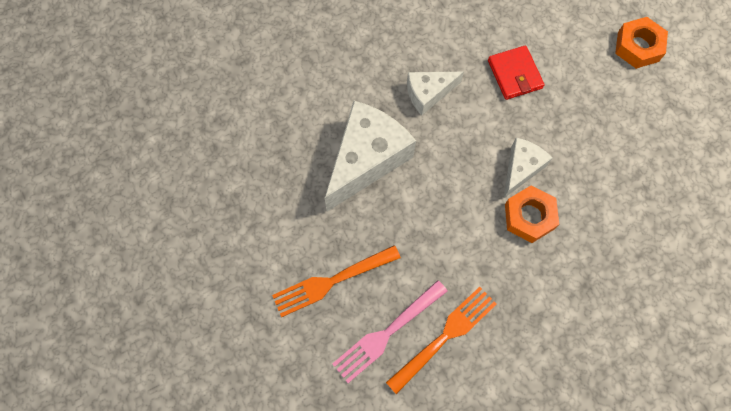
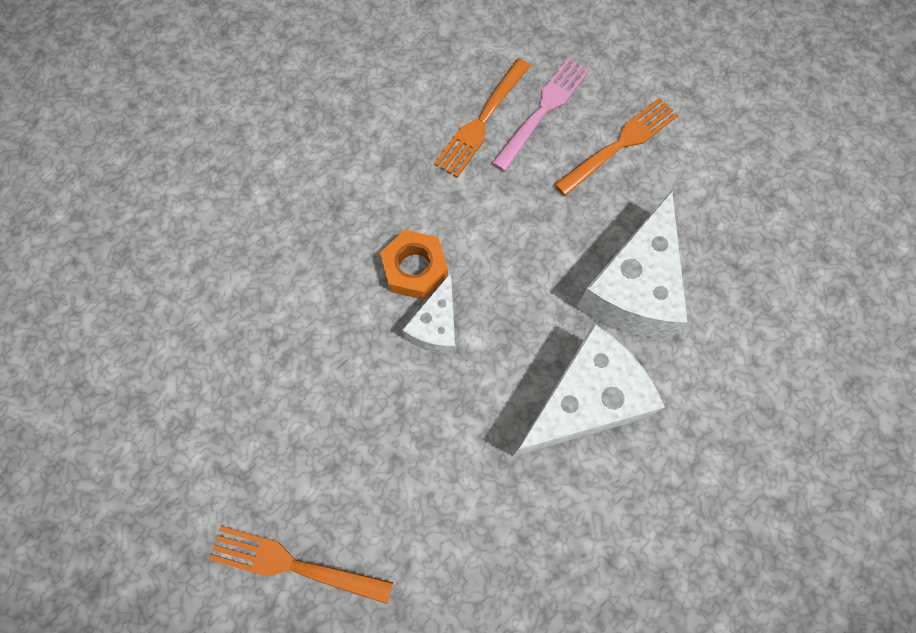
camera: 165 degrees right, 0 degrees up
(428, 94) = (584, 401): white cheese -> white cheese, size x1.82
(514, 74) = (472, 465): red wallet -> none
(638, 47) = (295, 564): orange nut -> orange fork

